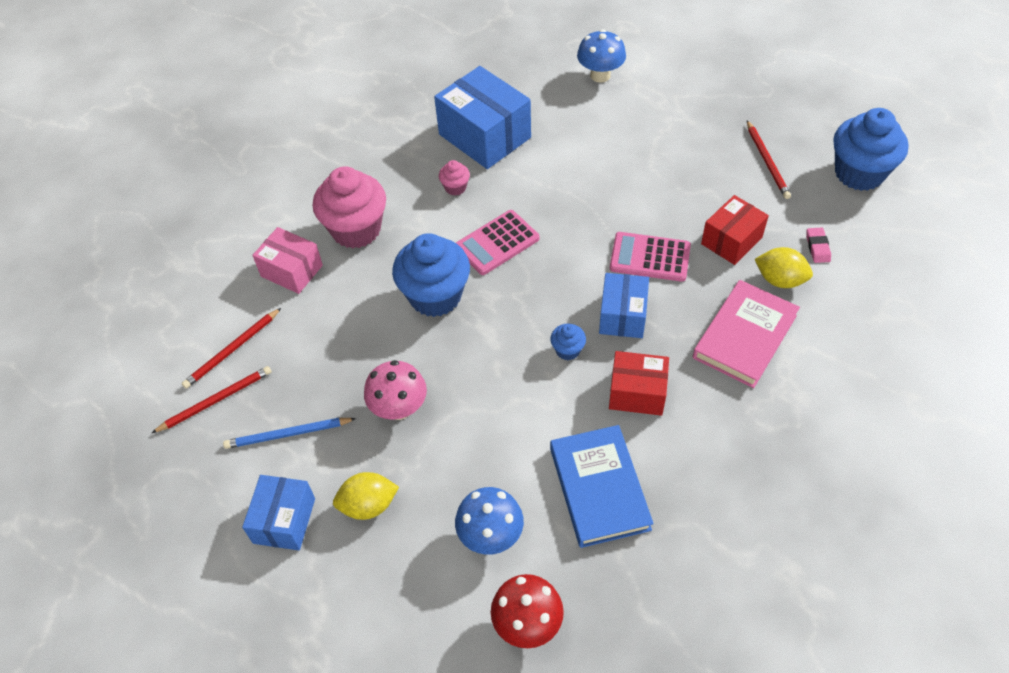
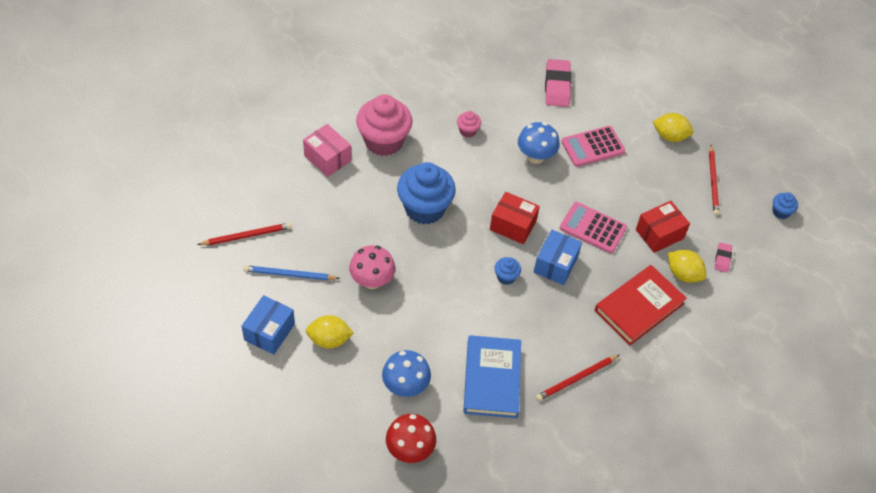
camera: 10 degrees right, 0 degrees up
(232, 350) = (268, 203): red pencil -> red pencil (576, 379)
(485, 136) = (504, 97): blue box -> none
(497, 243) = (483, 183): pink calculator -> pink calculator (593, 147)
(542, 106) = (557, 86): none -> pink eraser
(600, 75) = (611, 74): blue mushroom -> blue mushroom (535, 156)
(637, 393) = (544, 322): red box -> red box (513, 225)
(696, 125) = (670, 136): none -> yellow lemon
(744, 336) = (639, 307): pink book -> red book
(859, 173) = (780, 212): blue cupcake -> blue cupcake, size x0.45

